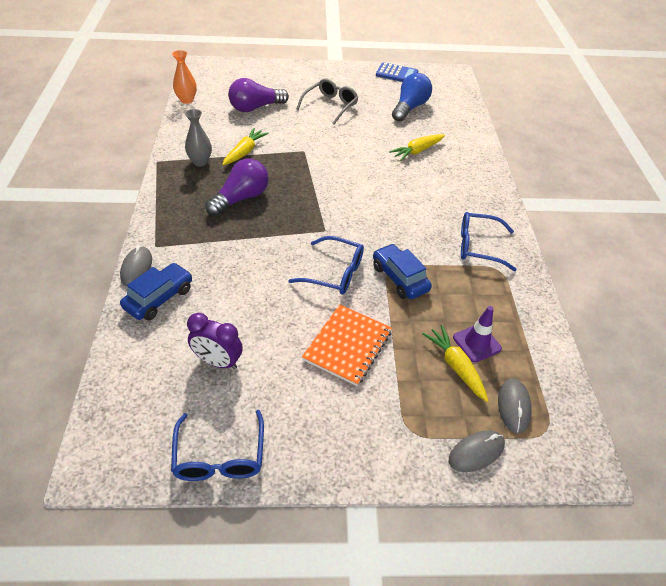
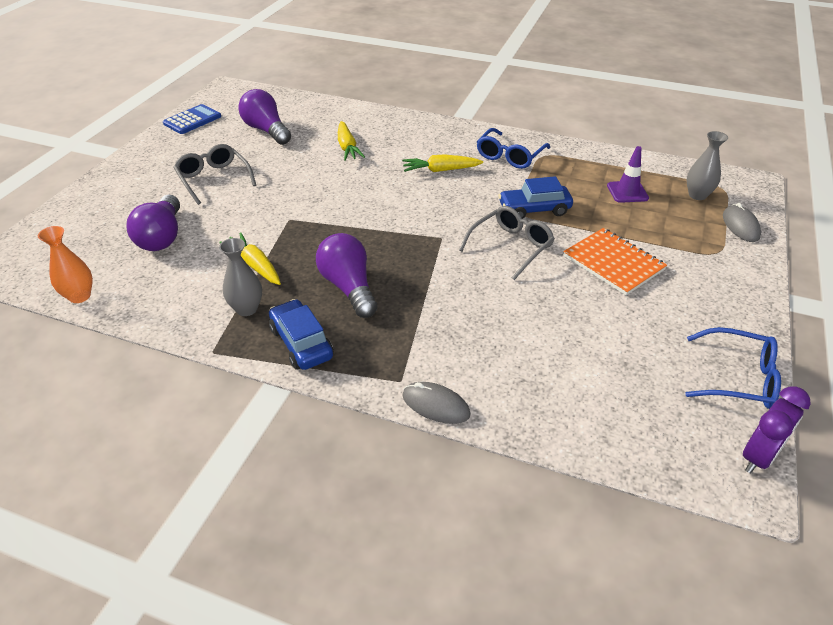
camera: 65 degrees left, 5 degrees down
(159, 298) = (500, 391): blue car -> blue car (301, 343)
(218, 361) = (615, 357): purple clock -> purple clock (758, 456)
(334, 273) = (511, 247): blue glasses -> grey glasses
(410, 108) = (266, 130): blue light bulb -> purple light bulb
(455, 366) = (651, 210): yellow carrot -> yellow carrot (440, 170)
(513, 406) = (697, 195): grey mouse -> grey vase

